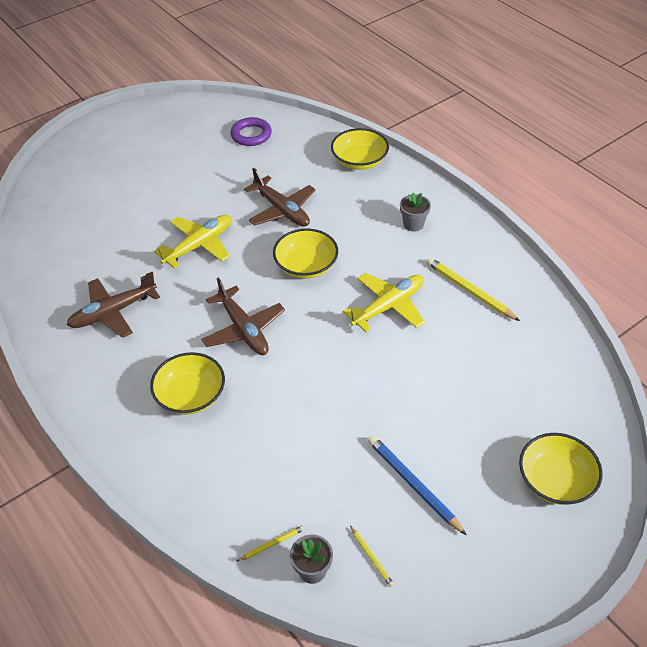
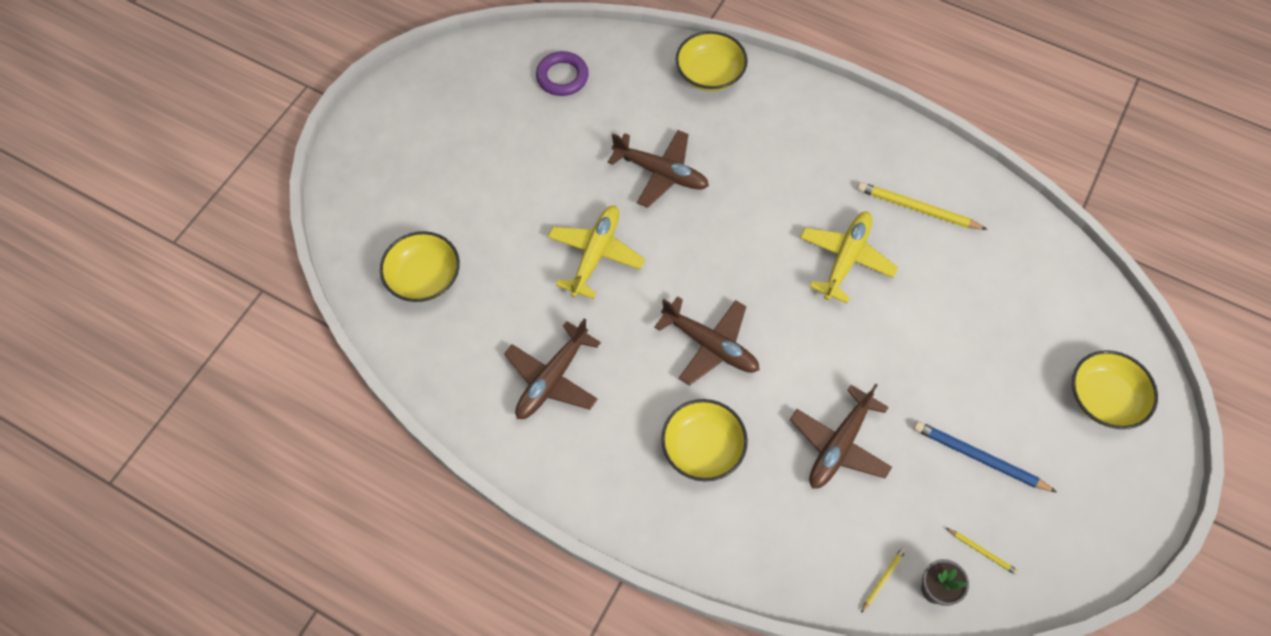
camera: 25 degrees left, 15 degrees up
(300, 432) = (839, 444): none -> brown plane
(306, 265) = (730, 238): yellow bowl -> yellow bowl (424, 277)
(413, 224) = (815, 142): grey flower pot -> none

